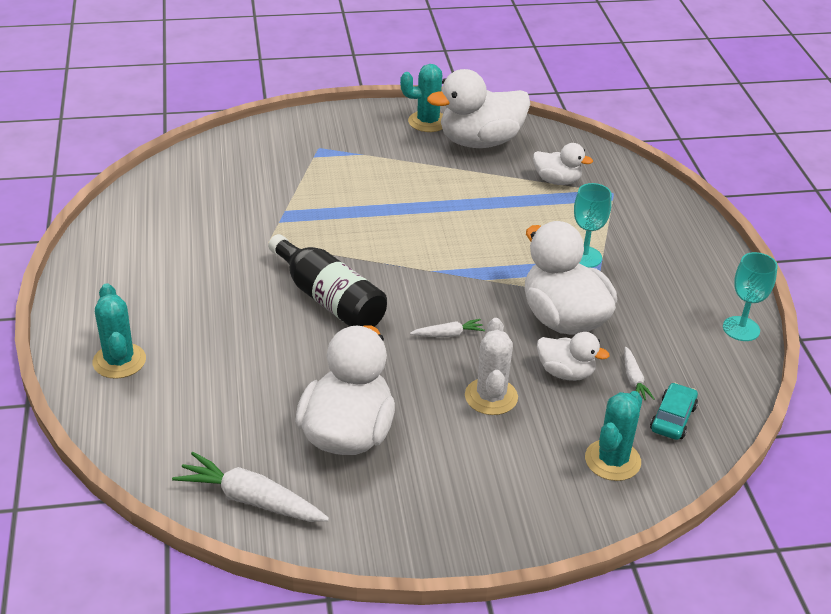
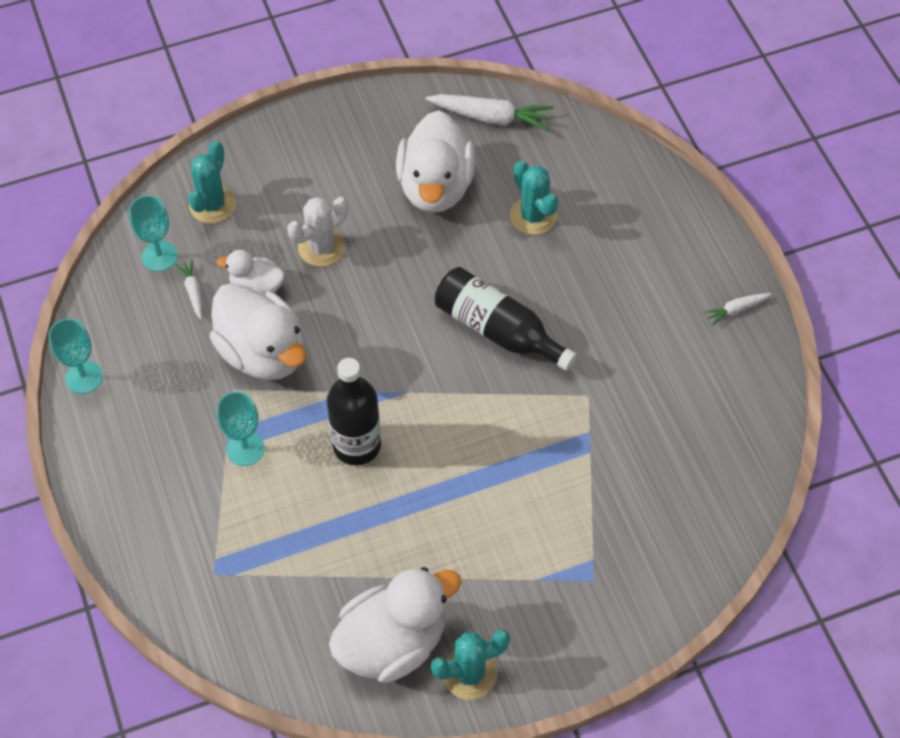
camera: 170 degrees right, 20 degrees up
(119, 361) = (657, 219): turquoise cactus -> turquoise cactus (533, 216)
(448, 334) = (372, 310): white carrot -> white carrot (736, 309)
(484, 244) = (357, 445): none -> black bottle
(491, 397) = (321, 247): white cactus -> white cactus turned 60 degrees clockwise
(557, 181) = (285, 581): white duck -> none
(673, 418) = (159, 256): turquoise car -> turquoise goblet

